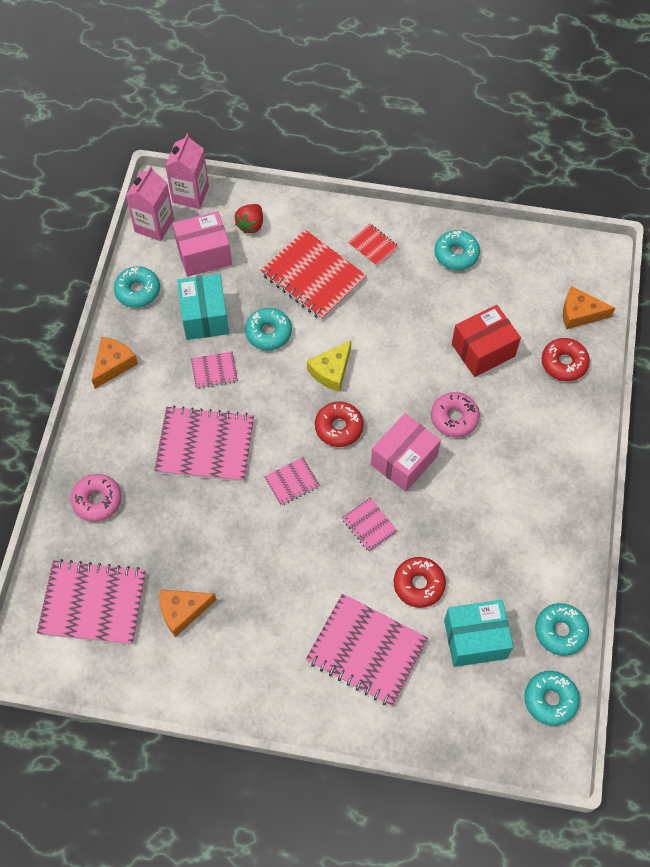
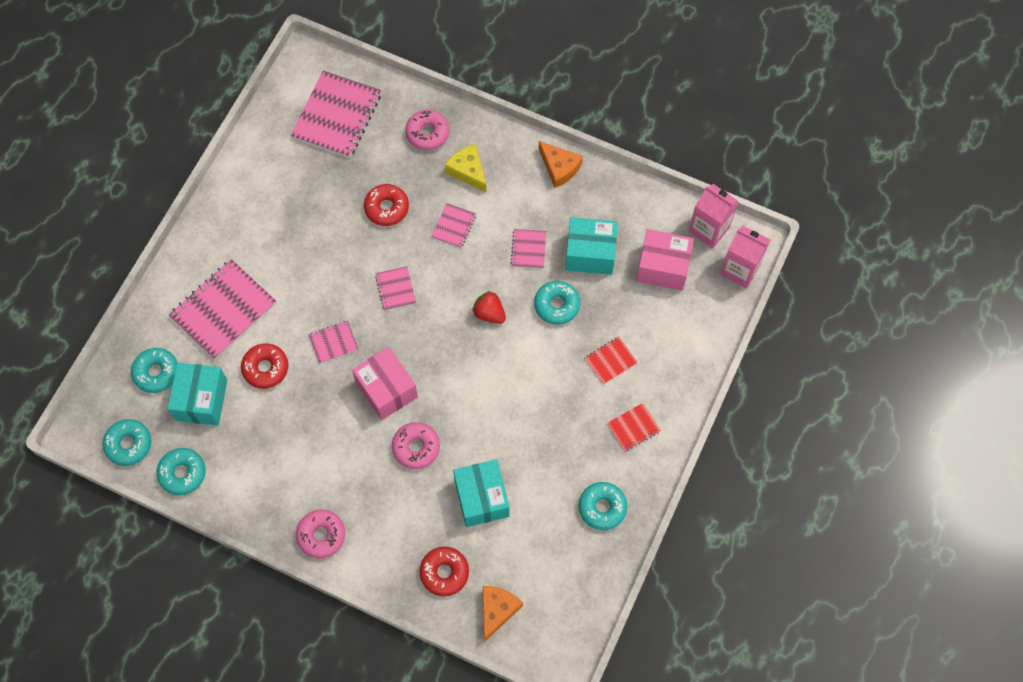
camera: 105 degrees right, 5 degrees up
(138, 291) = (634, 201): turquoise donut -> turquoise donut (156, 373)
(182, 611) = (307, 179): orange cheese -> none
(204, 254) = (663, 267): pink box -> pink box turned 75 degrees counterclockwise
(205, 446) = (453, 226): pink notebook -> pink notebook, size x0.49
(251, 225) = (688, 317): red strawberry -> red strawberry (489, 313)
(313, 276) = (610, 361): red notebook -> red notebook, size x0.49
(331, 371) = (499, 351): yellow cheese -> yellow cheese (468, 171)
(339, 427) = (437, 342): red donut -> red donut (386, 208)
(483, 350) = (482, 498): red box -> turquoise box
(571, 477) = (321, 535): none -> pink donut

